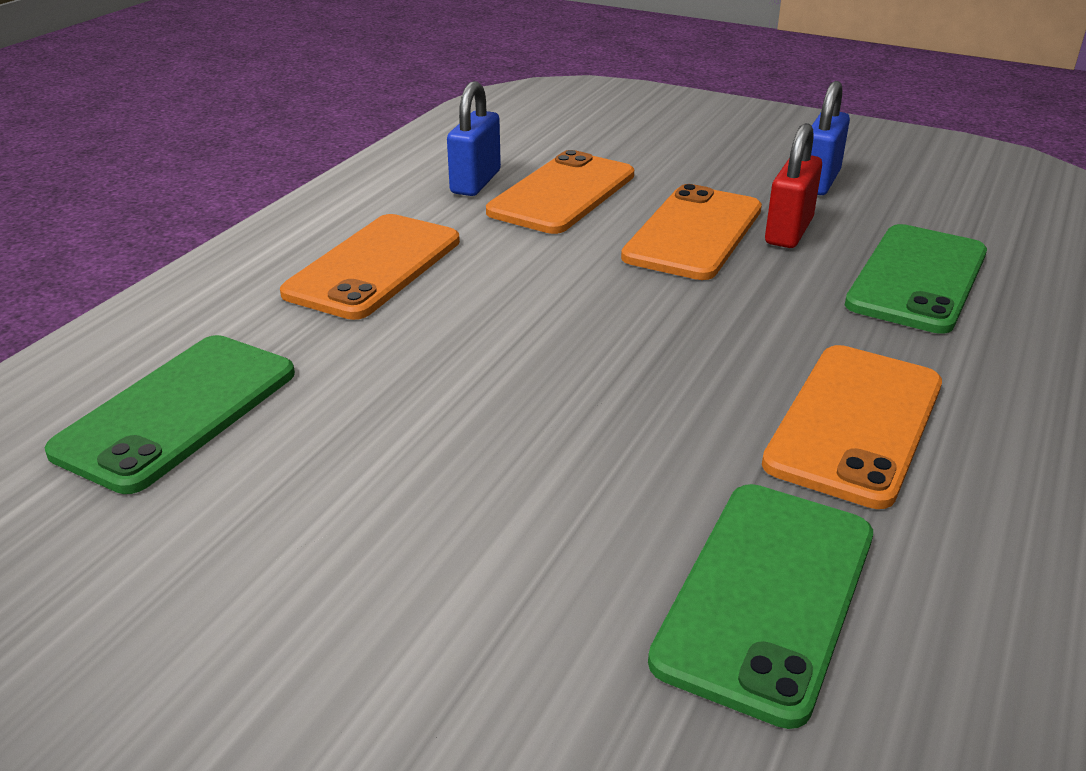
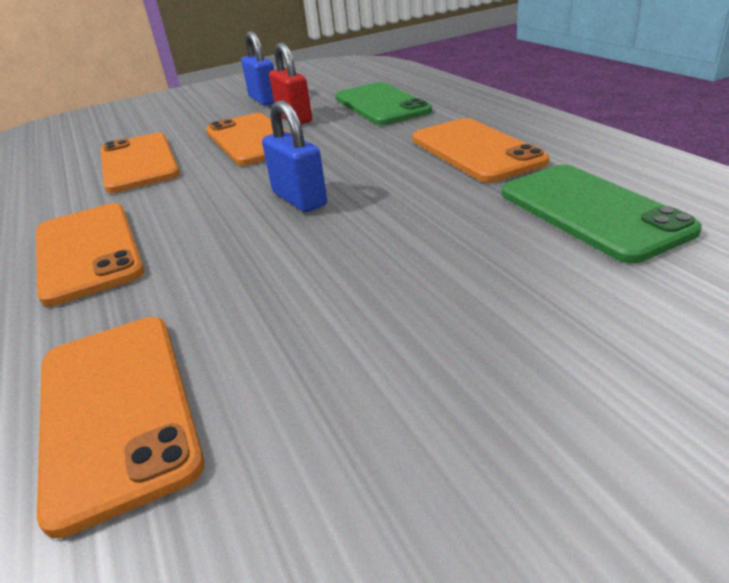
camera: 50 degrees left, 0 degrees up
(178, 411) = (116, 410): green phone -> orange phone
(475, 182) = (65, 186): blue padlock -> blue padlock (299, 199)

